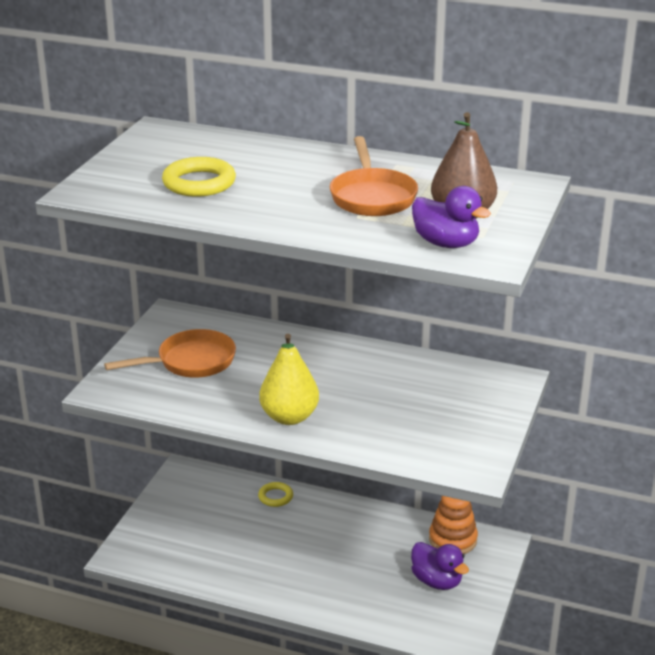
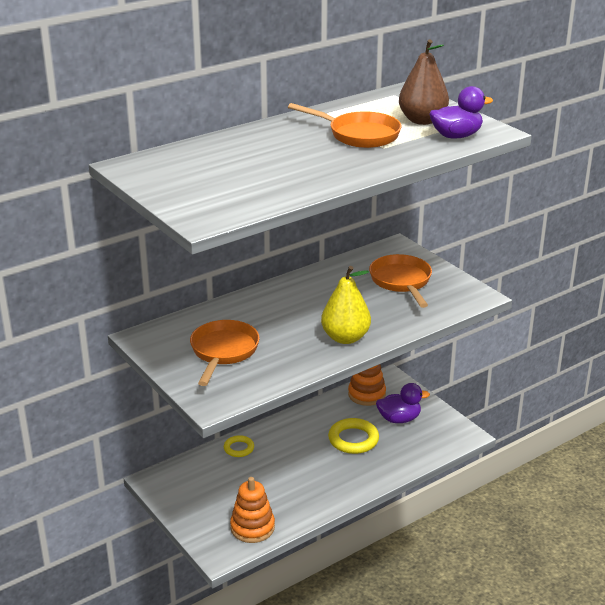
camera: 55 degrees left, 0 degrees up
(172, 558) = (252, 527): none -> orange stacking toy
(199, 183) = (253, 177): yellow ring -> yellow ring (353, 439)
(442, 410) = (401, 282): none -> orange pan

